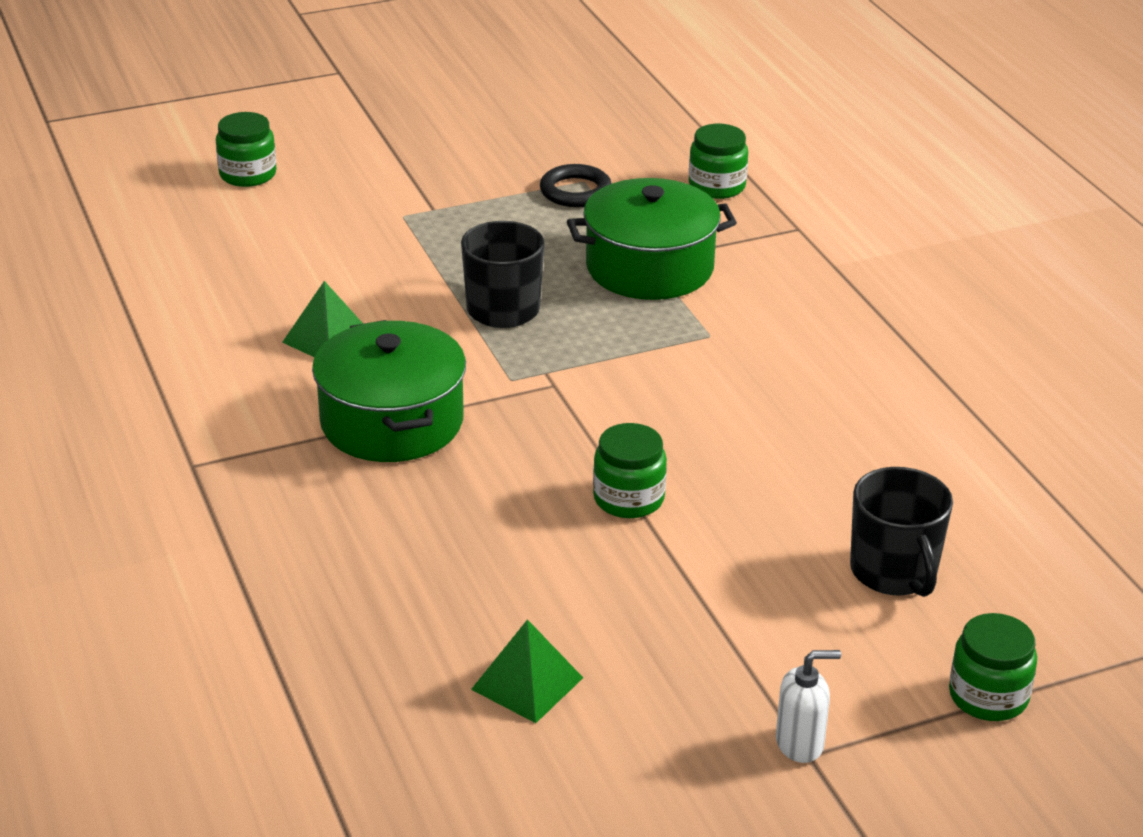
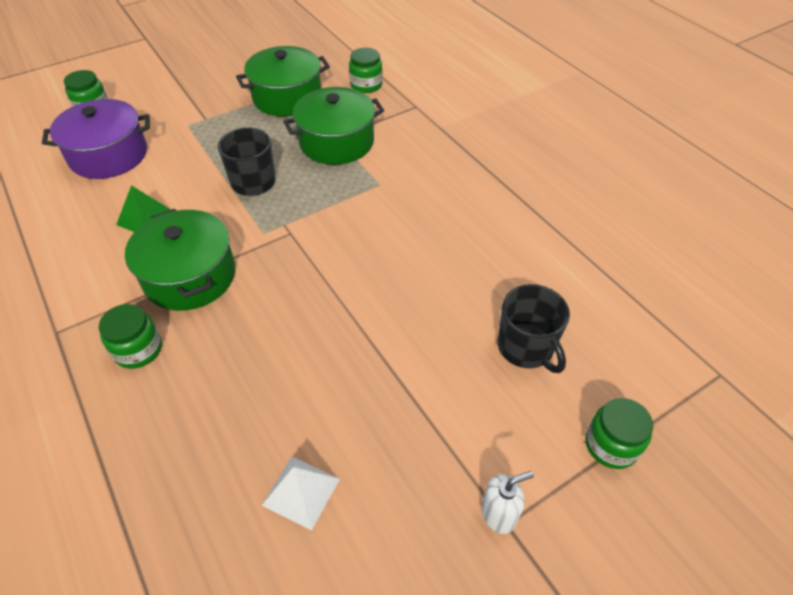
camera: 10 degrees left, 15 degrees up
(272, 246) = (109, 155): none -> purple pot
(527, 683) = (301, 492): green pyramid -> white pyramid
(575, 191) = (287, 97): black ring -> green pot
(628, 499) = (349, 315): green jar -> green jar (138, 350)

